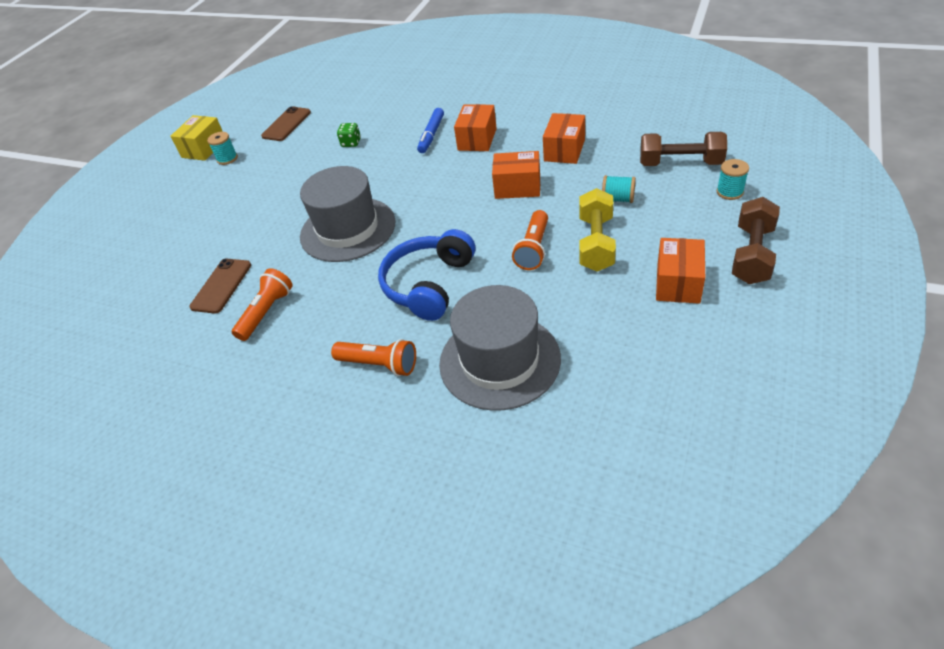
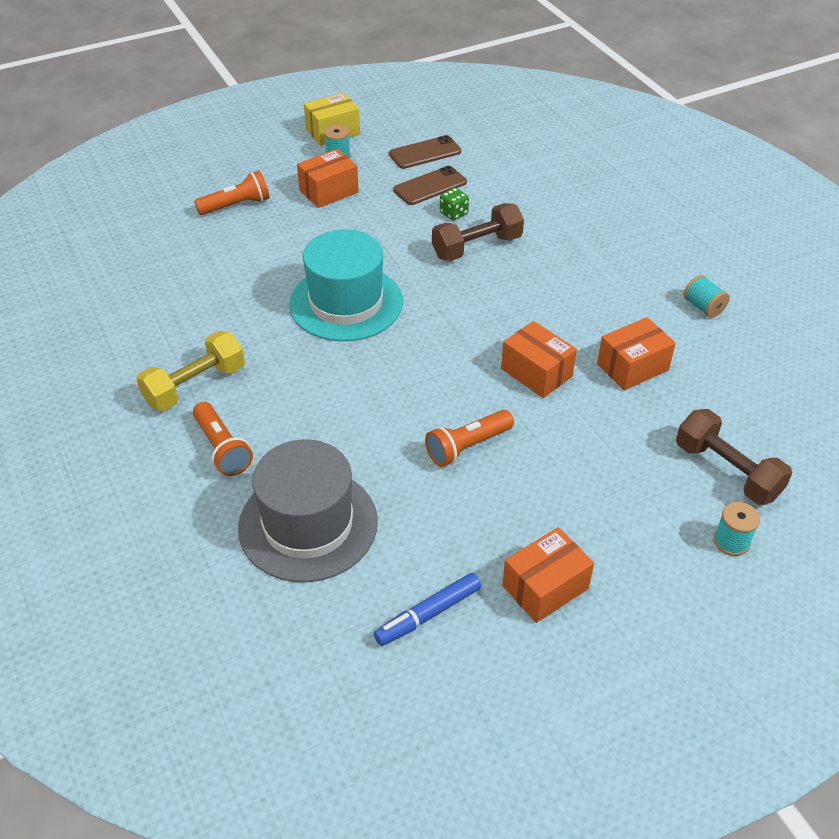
camera: 35 degrees right, 0 degrees up
(221, 286) = (199, 282): brown phone -> brown phone (430, 186)
(267, 312) = (202, 333): orange flashlight -> orange flashlight (236, 205)
(348, 229) = (346, 303): grey hat -> turquoise hat
(428, 284) = (342, 408): blue headphones -> none
(431, 135) = (532, 257): blue marker -> blue marker (428, 614)
(477, 139) = (567, 292): orange box -> orange box (329, 191)
(596, 243) = (528, 487): yellow dumbbell -> yellow dumbbell (195, 386)
(618, 199) = (610, 459): turquoise spool -> turquoise spool (703, 307)
(752, 255) = (654, 621): brown dumbbell -> brown dumbbell (477, 247)

